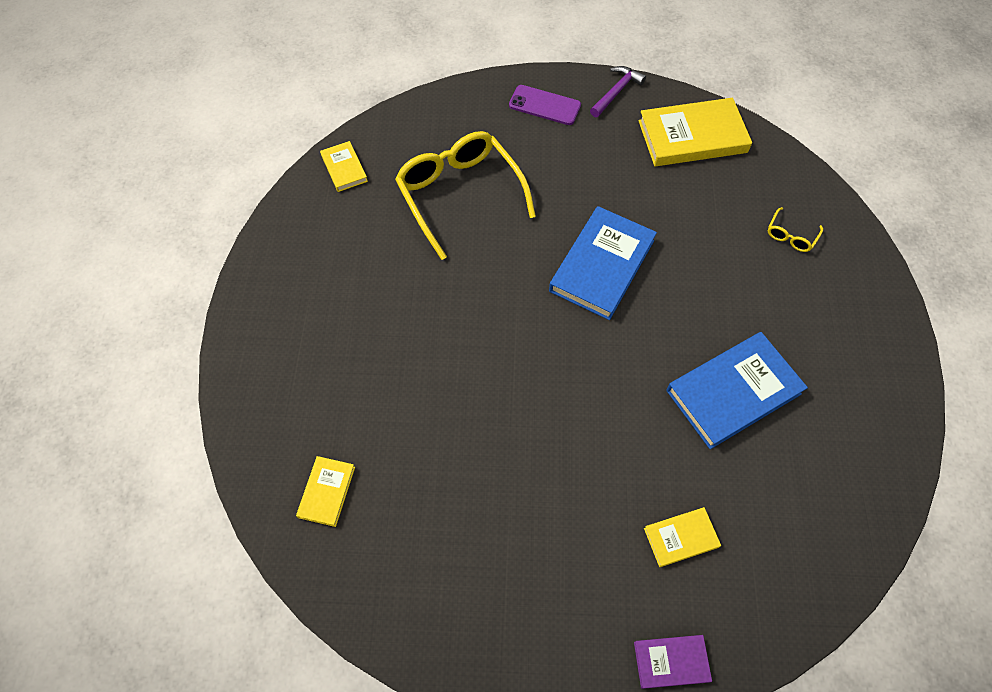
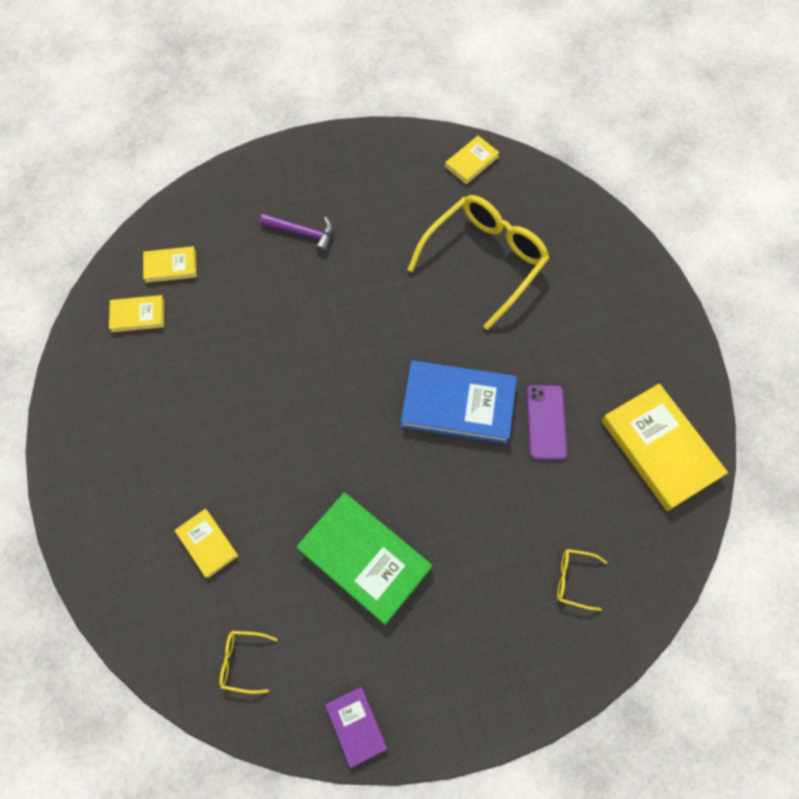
camera: 70 degrees right, 5 degrees up
(376, 546) = (138, 315): none -> yellow book
(544, 105) = (628, 297): purple phone -> purple phone (546, 422)
(616, 92) = (683, 358): purple hammer -> purple hammer (303, 233)
(671, 661) = (100, 561): purple book -> purple book (356, 726)
(733, 392) = (364, 558): blue book -> green book
(812, 534) = (242, 661): none -> yellow glasses

